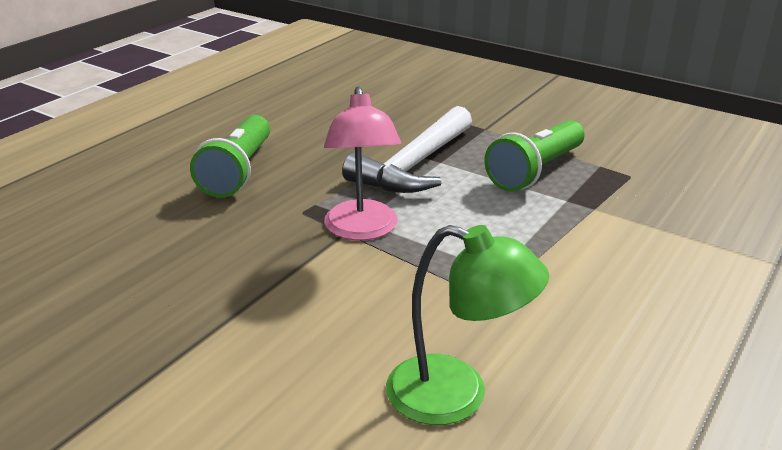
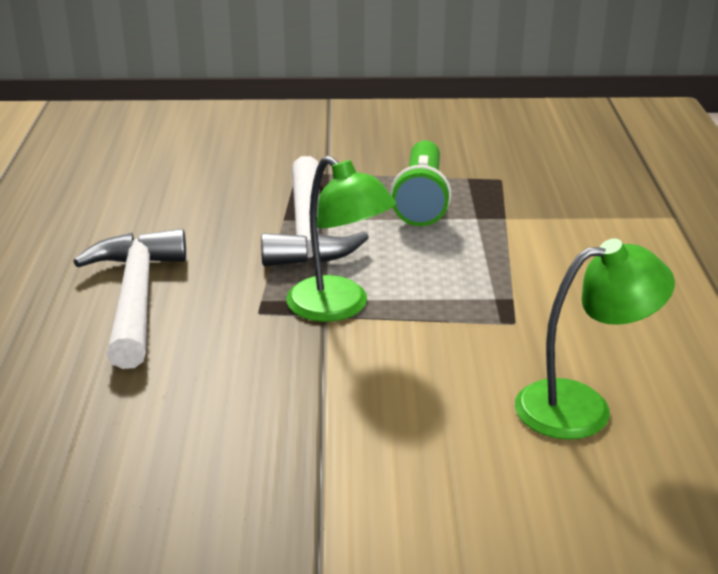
camera: 35 degrees left, 0 degrees up
(238, 172) = (136, 297): green flashlight -> white hammer
(362, 230) = (339, 307): pink lamp -> green lamp

